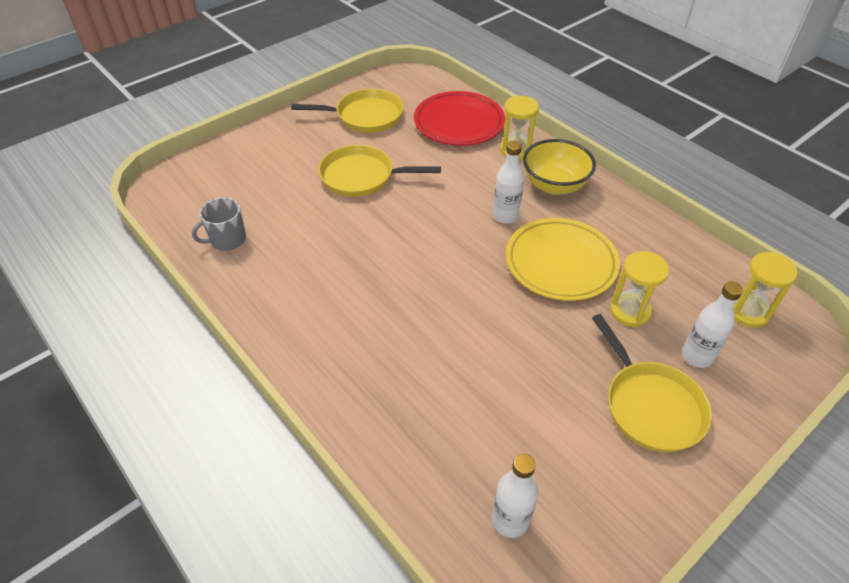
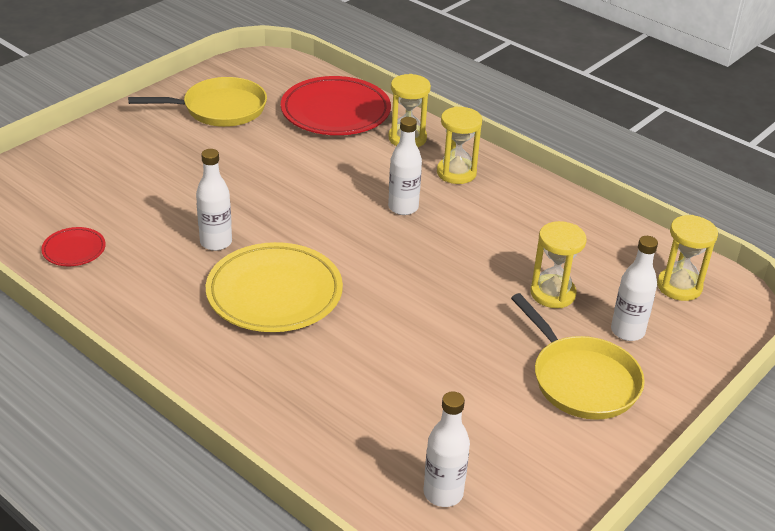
camera: 10 degrees left, 10 degrees down
(227, 240) = (74, 250): grey mug -> red plate
(343, 240) = (216, 242): none -> white bottle
(362, 176) = (226, 175): yellow pan -> none
(554, 185) = (456, 173): yellow bowl -> yellow hourglass
(560, 263) = (471, 251): yellow plate -> yellow plate (274, 293)

